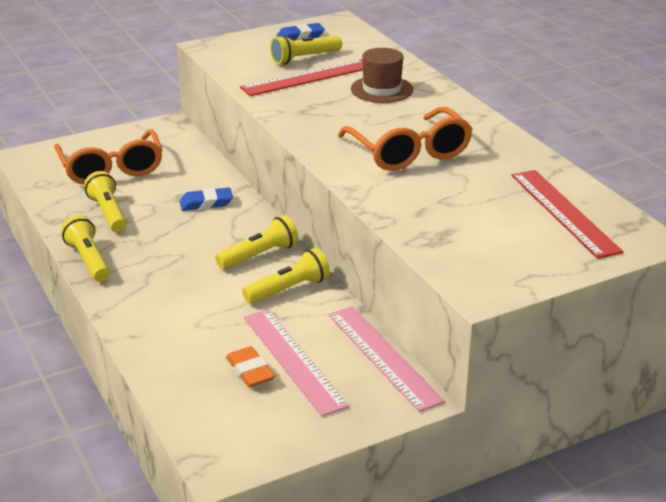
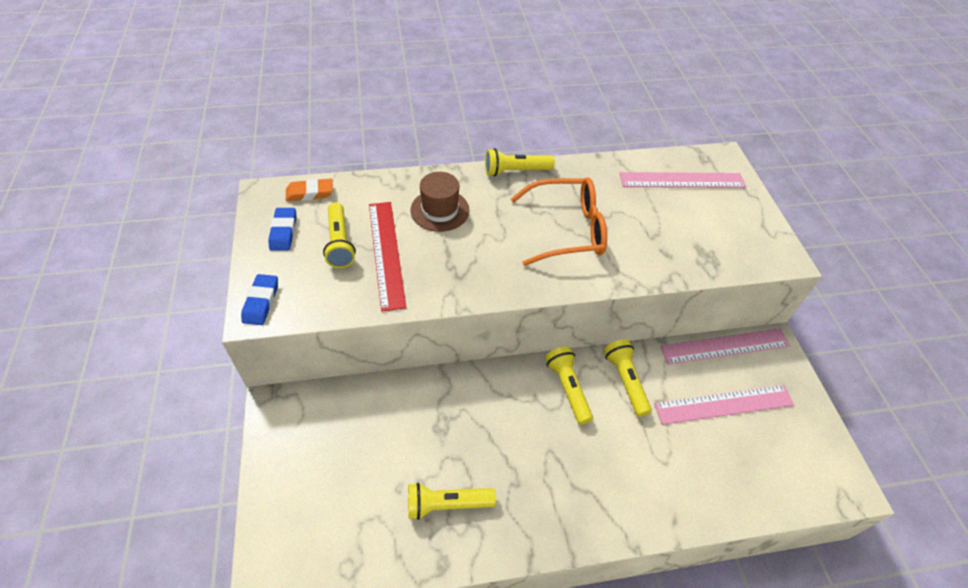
camera: 75 degrees left, 20 degrees up
(89, 260) = (536, 540): yellow flashlight -> yellow flashlight (515, 171)
(111, 168) = (349, 484): orange glasses -> none
(206, 203) = (461, 409): blue eraser -> blue eraser (261, 302)
(250, 371) = (735, 438): orange eraser -> orange eraser (310, 193)
(564, 212) = (682, 180): red ruler -> pink ruler

